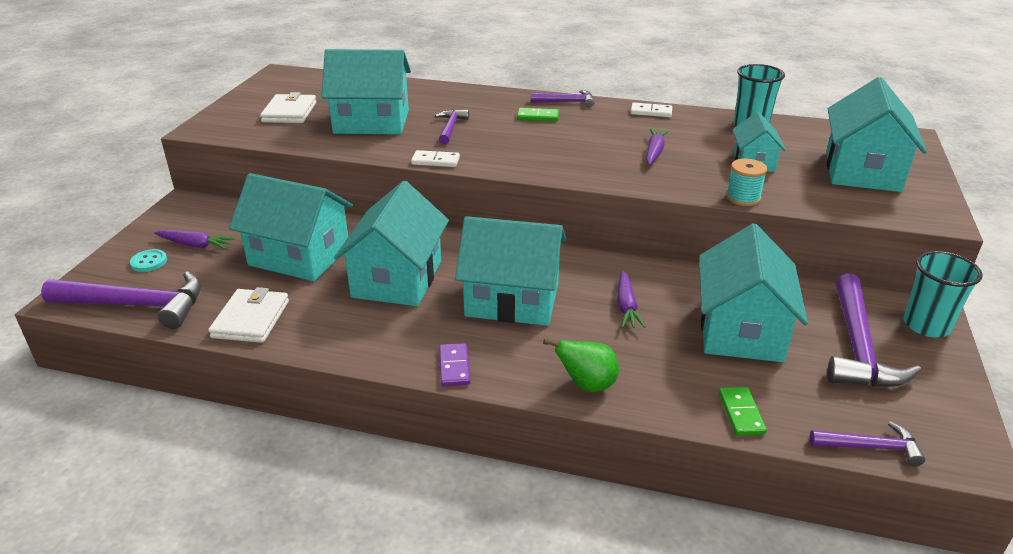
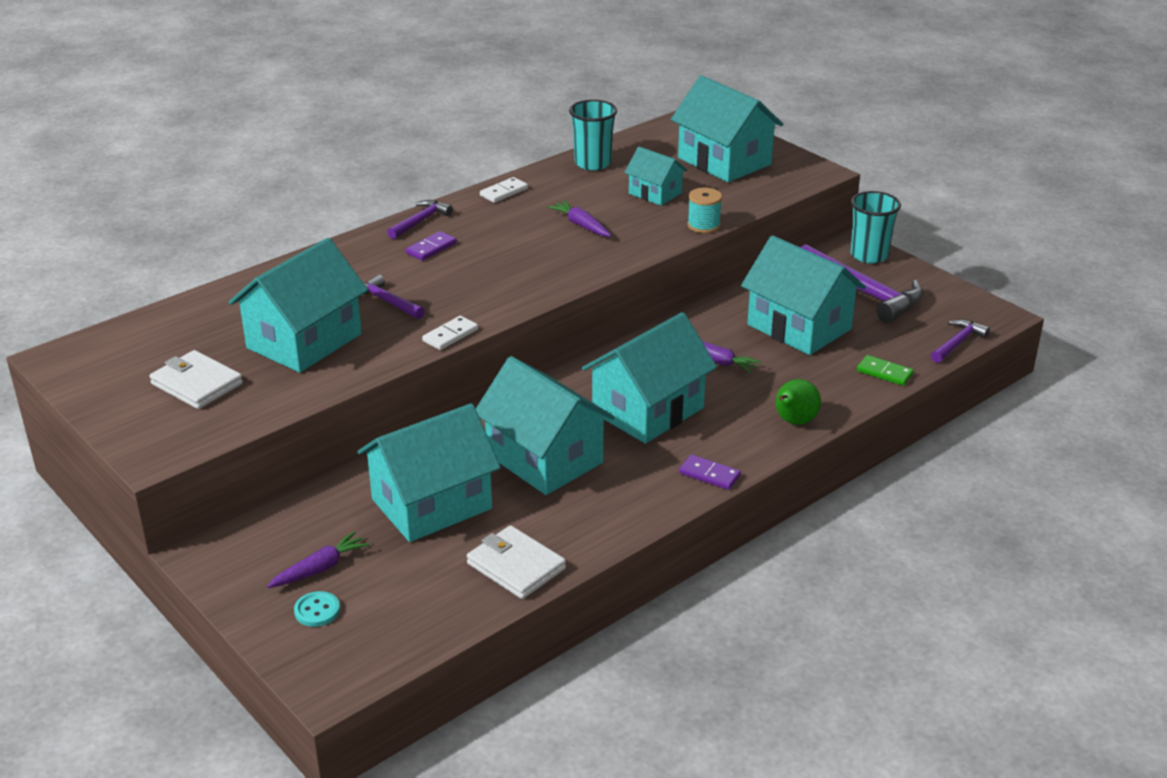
camera: 55 degrees left, 0 degrees up
(136, 305) = (402, 637): purple hammer -> none
(538, 117) = (431, 248): green domino -> purple domino

